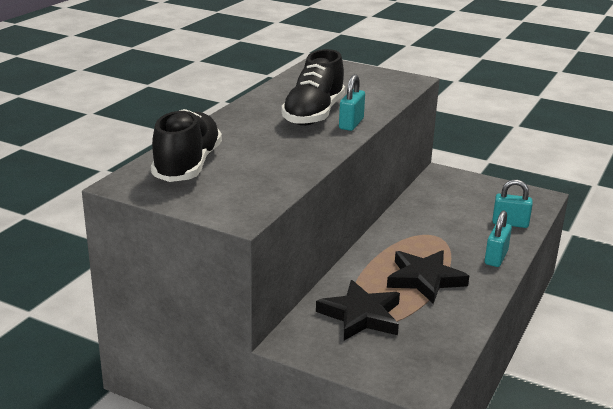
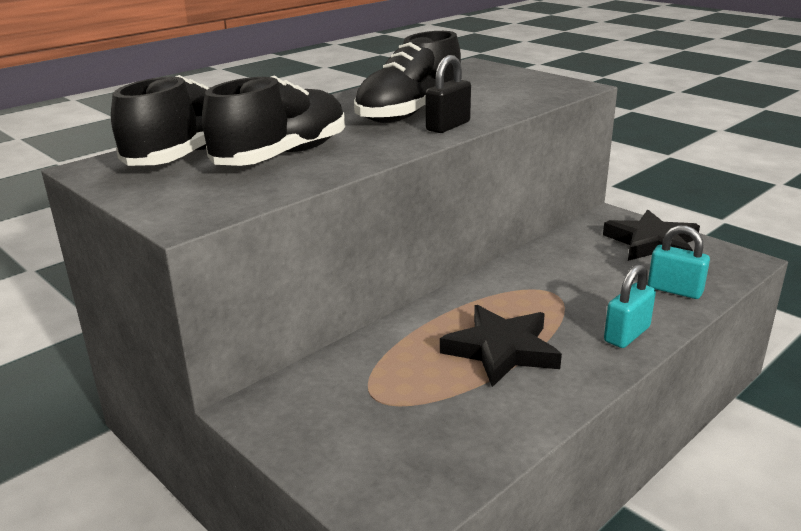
camera: 20 degrees right, 0 degrees up
(257, 160) = (282, 156): none -> black shoe
(351, 124) = (448, 126): turquoise padlock -> black padlock
(361, 315) = (376, 387): black star -> black star (652, 243)

